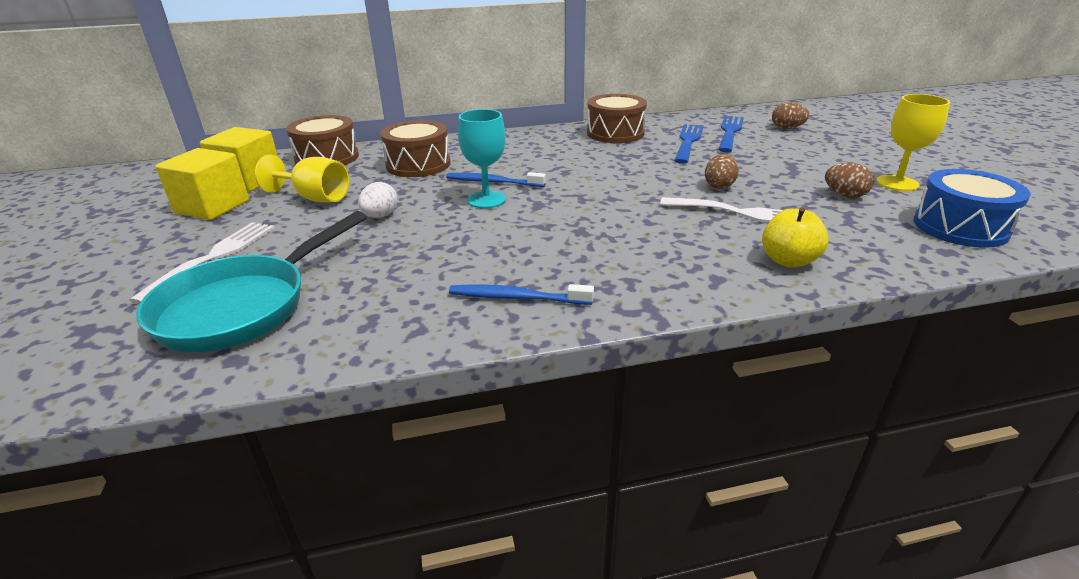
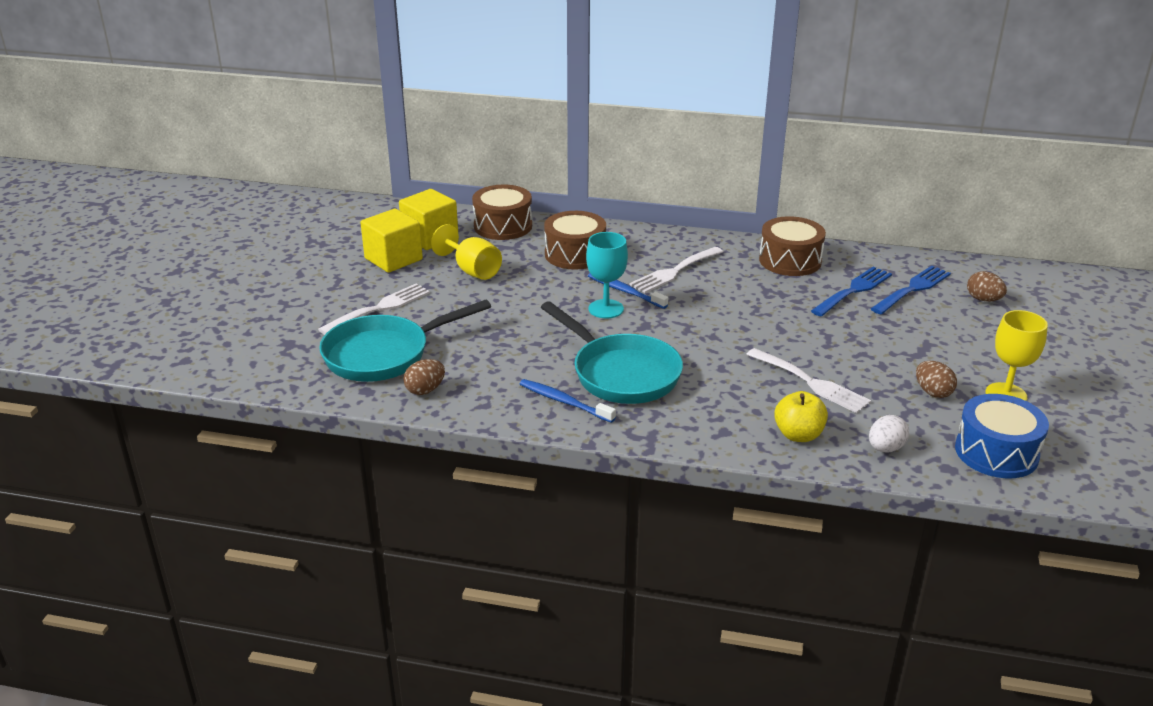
camera: 25 degrees right, 0 degrees up
(380, 216) = (512, 303): white egg -> white egg (885, 448)
(525, 159) = (674, 272): none -> white fork
(554, 252) = (621, 373): none -> turquoise pan
(719, 186) = (824, 350): brown egg -> brown egg (425, 390)

